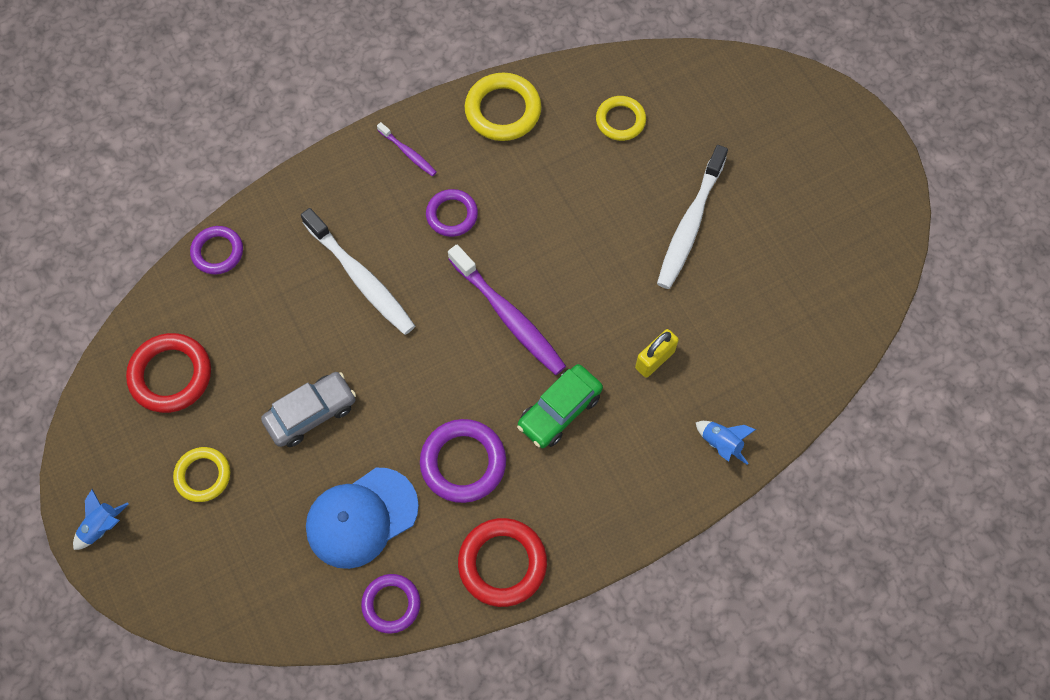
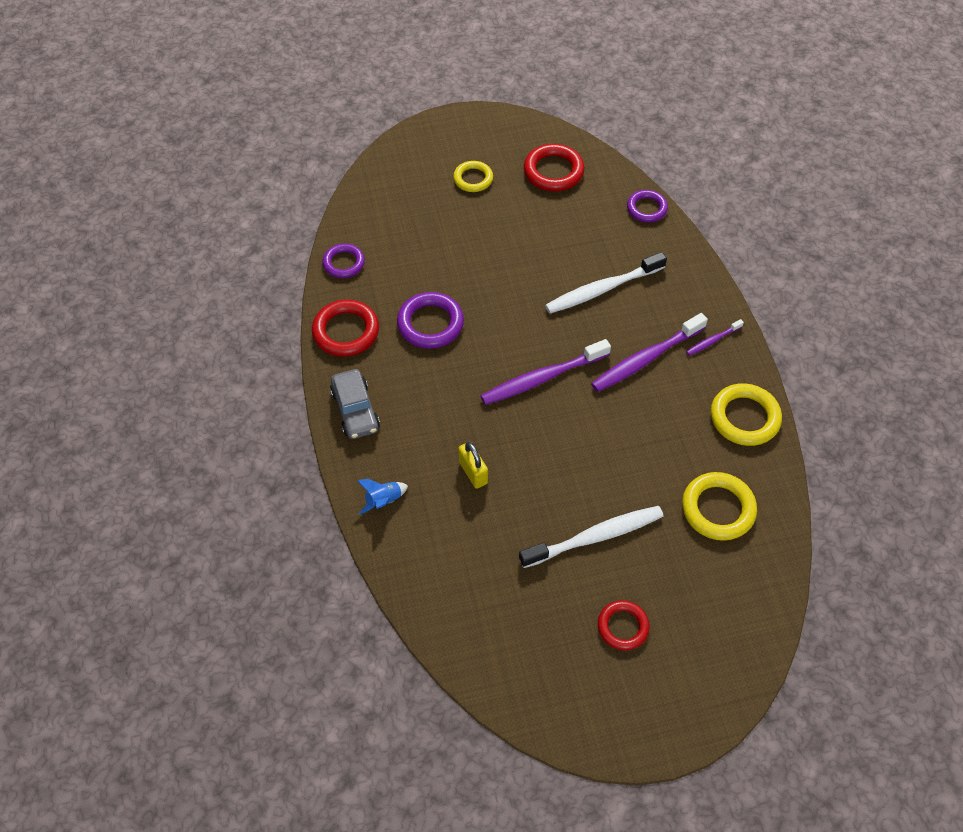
camera: 105 degrees right, 10 degrees down
(102, 526) = (456, 126): blue rocket -> none
(311, 413) = (499, 242): grey car -> grey car (355, 410)
(361, 518) = (411, 257): blue cap -> none
(452, 215) = (646, 359): purple ring -> purple toothbrush
(559, 411) = (450, 394): green car -> none
(620, 120) = (718, 509): yellow ring -> yellow ring, size x1.53
(690, 224) = (595, 537): white toothbrush -> white toothbrush turned 120 degrees clockwise
(776, 183) = (622, 626): none -> red ring

